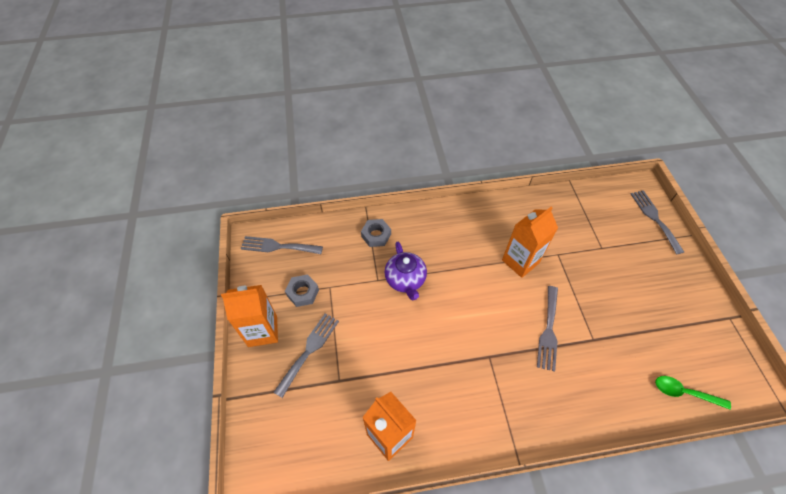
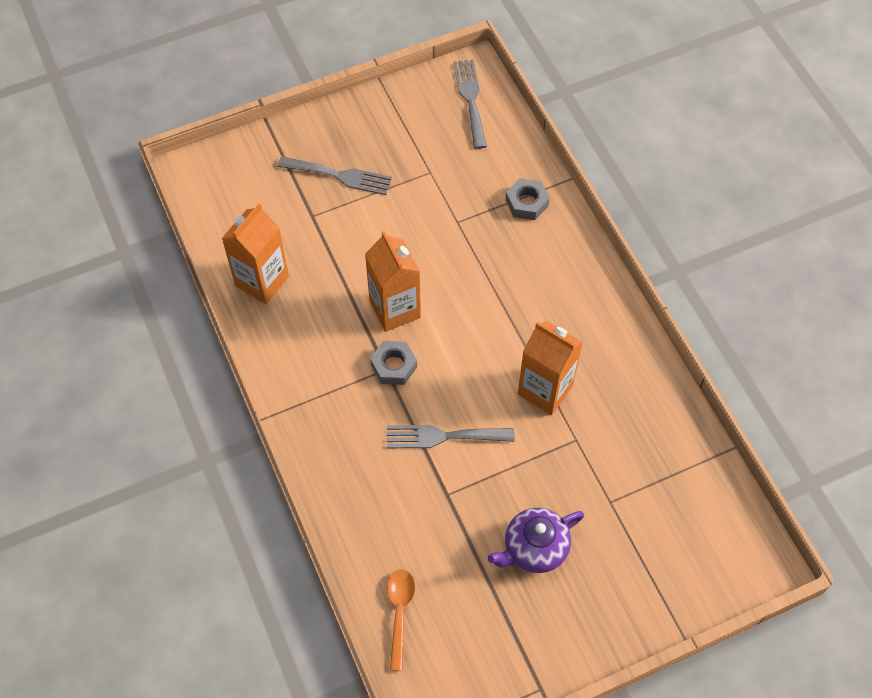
camera: 75 degrees right, 5 degrees up
(262, 331) = (350, 123): orange carton -> orange carton (395, 309)
(303, 293) = (412, 146): grey nut -> grey nut (394, 366)
(405, 280) = (467, 253): purple teapot -> purple teapot (534, 548)
(654, 218) = (701, 583): grey fork -> none
(684, 392) = (399, 613): green spoon -> orange spoon

